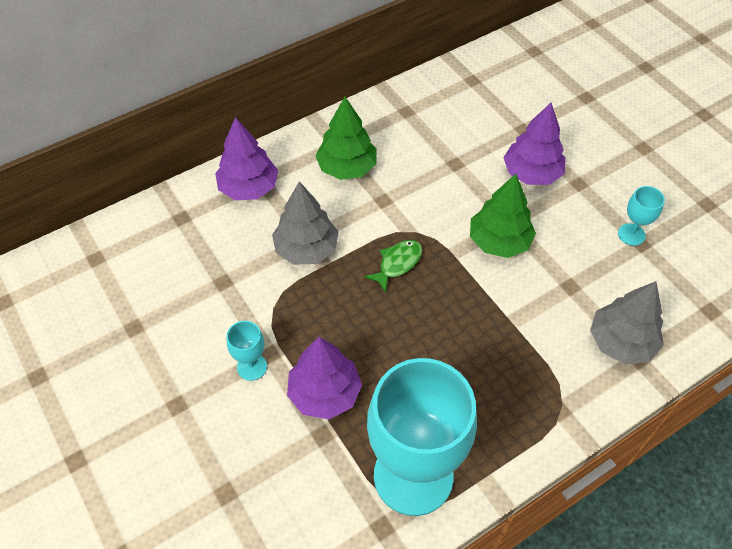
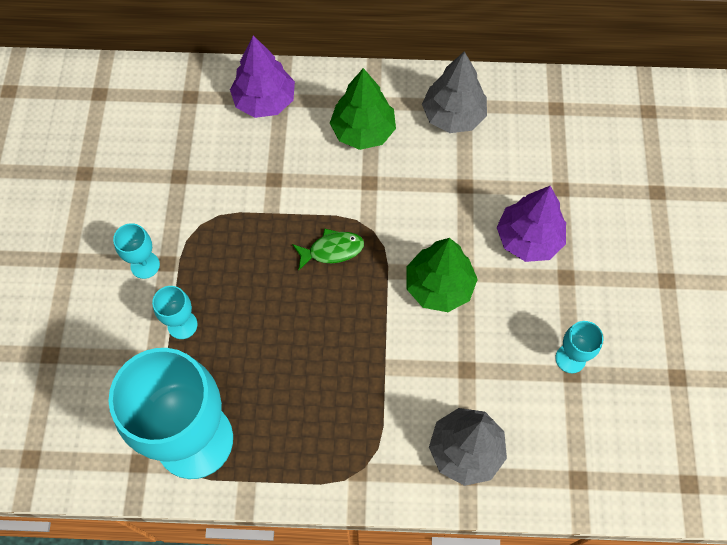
camera: 35 degrees right, 10 degrees up
(306, 249) = (267, 188): grey tree -> grey tree (453, 116)
(324, 393) = (182, 325): purple tree -> turquoise goblet

